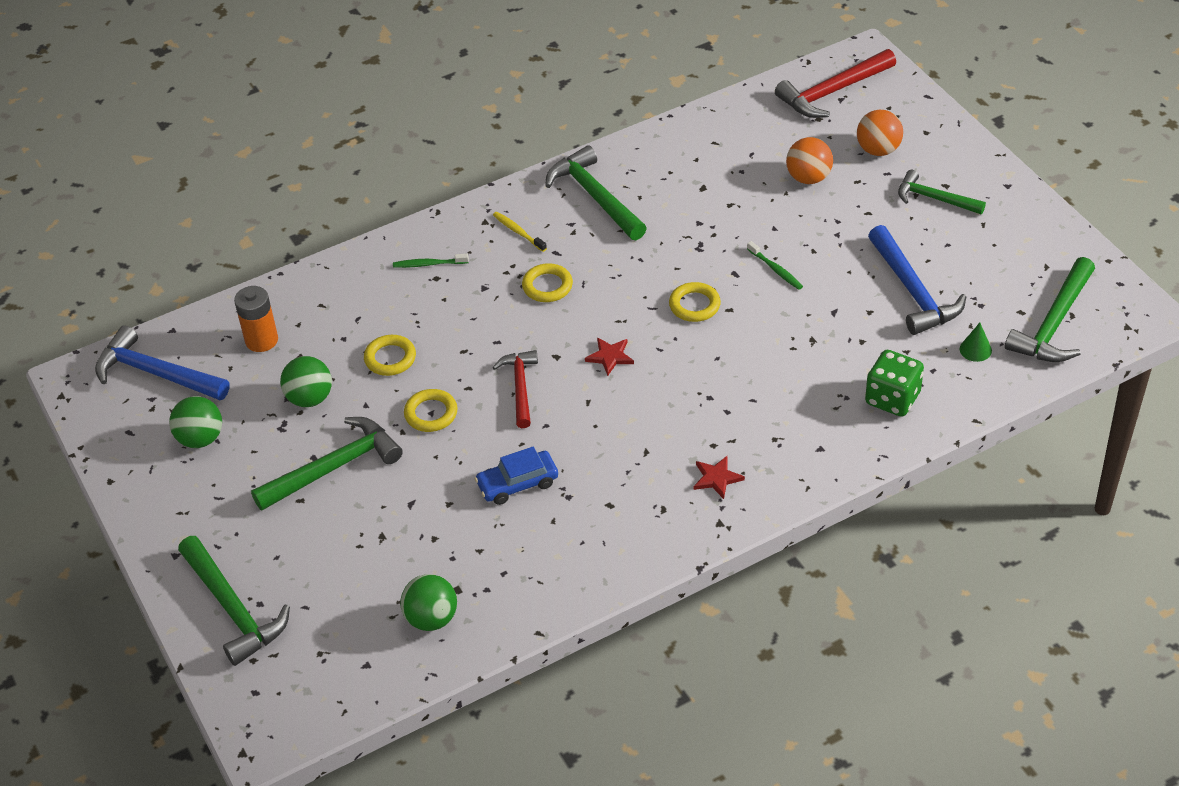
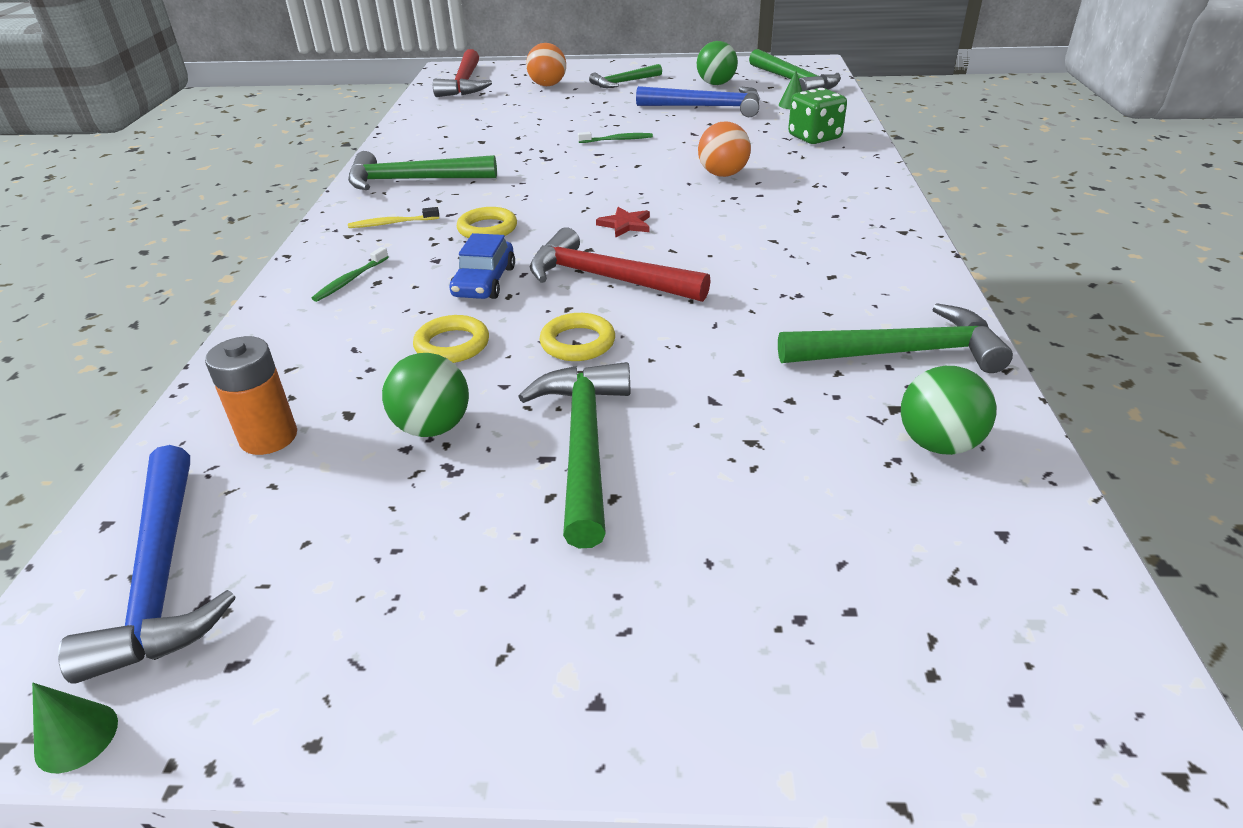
camera: 60 degrees left, 10 degrees down
(75, 412) = (76, 737): none -> green cone
(156, 374) = (162, 575): blue hammer -> blue hammer turned 75 degrees counterclockwise
(200, 439) = (368, 568): green ball -> green ball (716, 84)
(233, 608) = (789, 660): green hammer -> green hammer (899, 353)
(517, 484) = (751, 318): blue car -> blue car (484, 282)
(520, 387) = (607, 279): red hammer -> red hammer, size x1.53
(694, 305) = (612, 176): yellow ring -> none
(717, 478) = (842, 218): red star -> none
(808, 178) = (537, 108): orange ball -> orange ball (723, 174)

